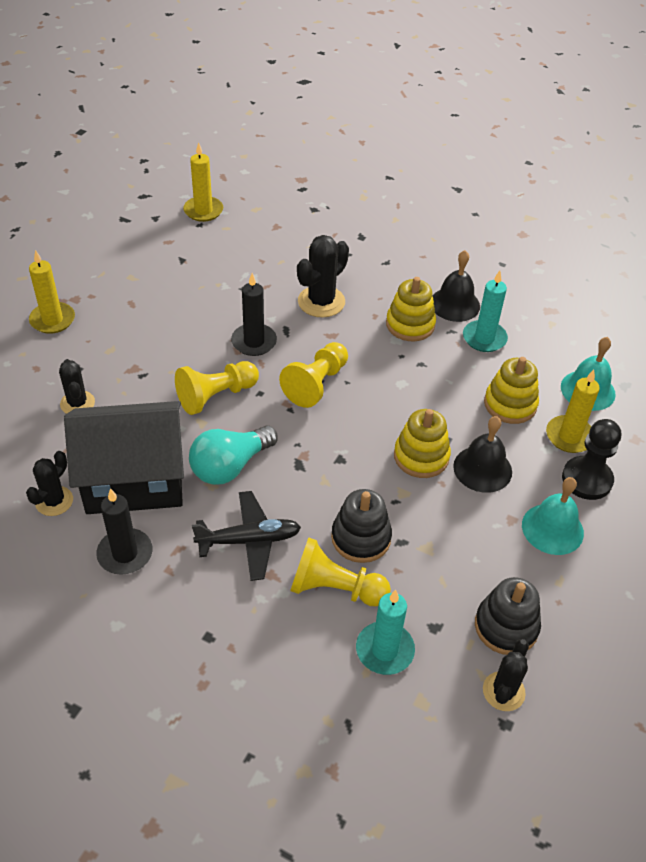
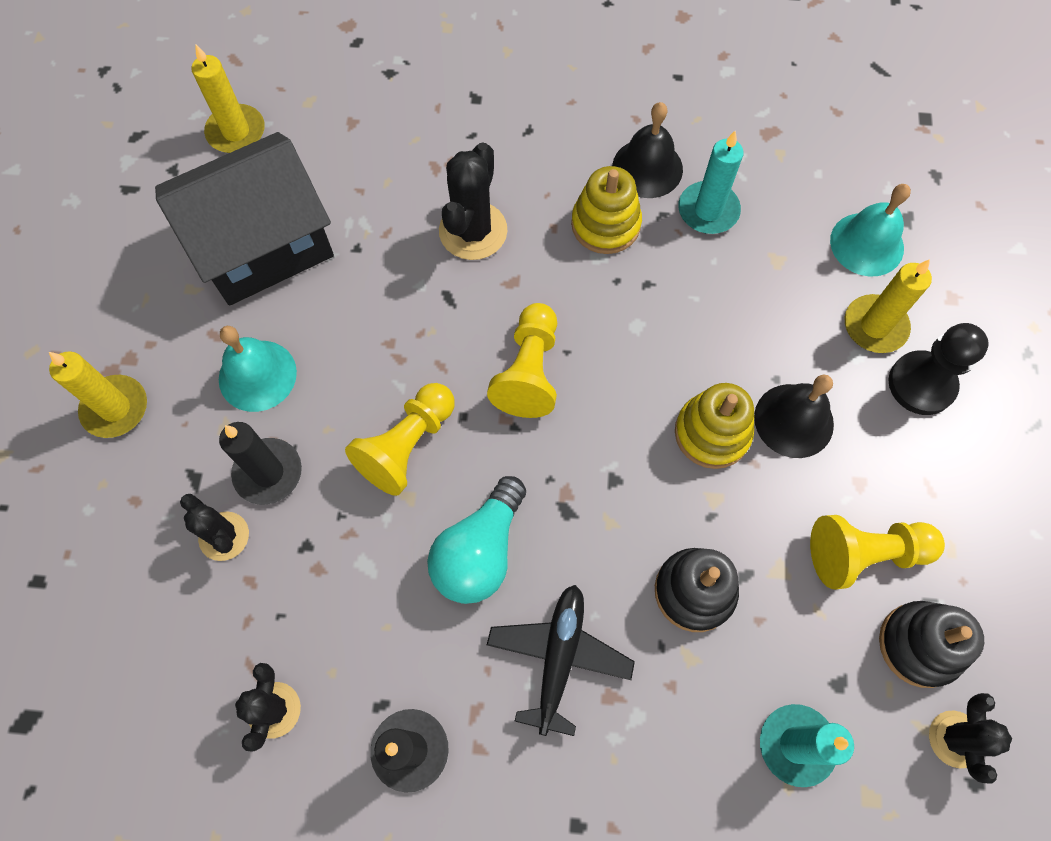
camera: 20 degrees left, 20 degrees up
(134, 479) = (364, 628): black house -> black house (263, 245)
(249, 540) = (559, 657): black plane -> black plane turned 45 degrees counterclockwise
(254, 342) = (415, 334): black candle -> black candle (268, 473)
(335, 588) = (697, 682): yellow pawn -> yellow pawn (864, 554)
(510, 404) = (784, 305): yellow stacking toy -> none
(552, 529) = (912, 476): turquoise bell -> turquoise bell (257, 375)

